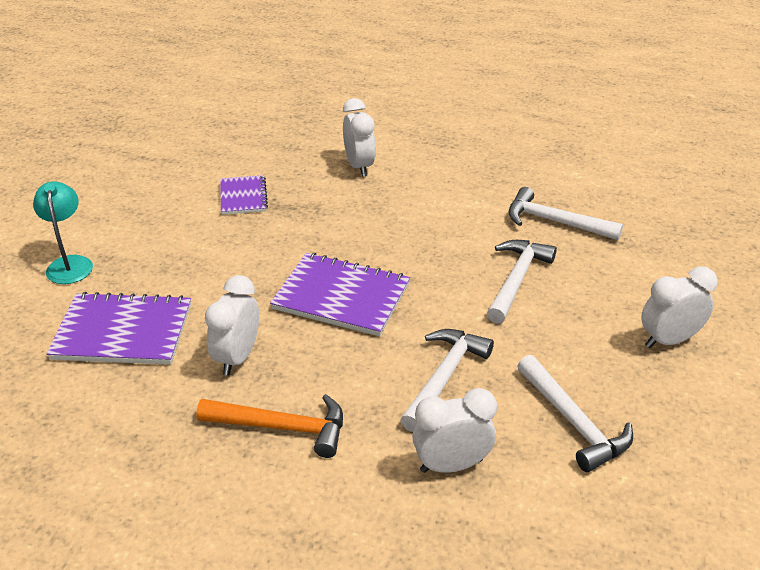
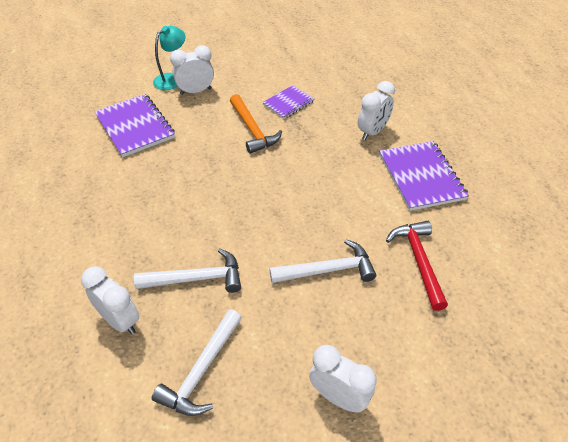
camera: 55 degrees right, 10 degrees up
(237, 357) = (146, 179): white clock -> white clock (196, 91)
(282, 427) = (104, 227): orange hammer -> orange hammer (252, 130)
(341, 296) = (233, 192): purple notebook -> purple notebook (421, 177)
(555, 222) = (418, 261): white hammer -> red hammer

